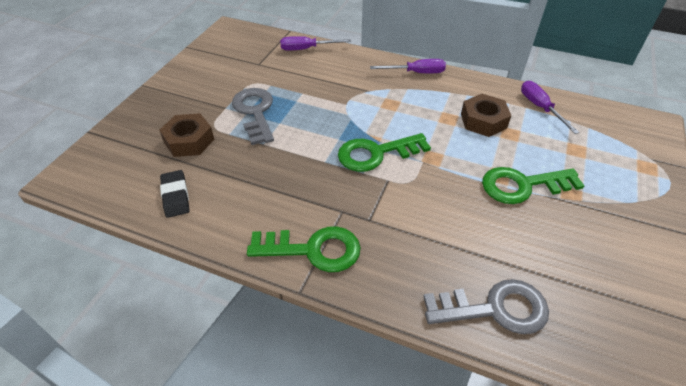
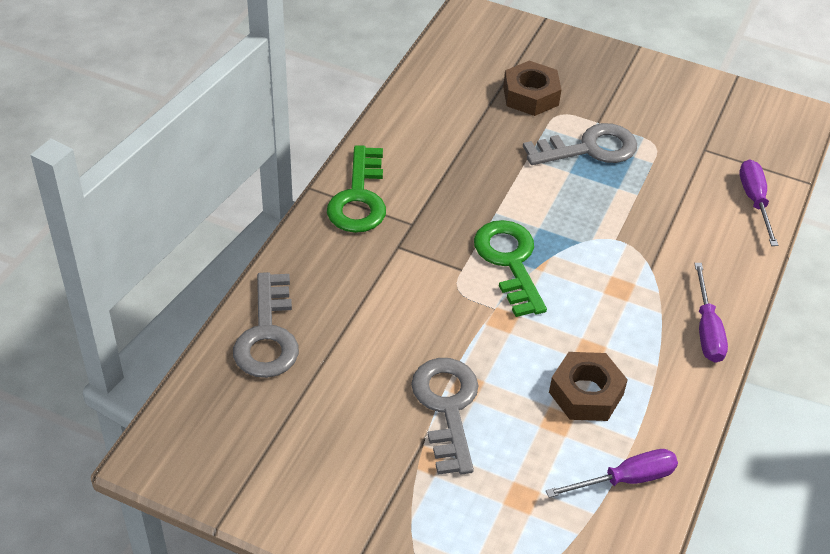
camera: 90 degrees right, 0 degrees up
(175, 196) = (441, 93): black eraser -> none
(522, 185) = (447, 407): green key -> grey key

